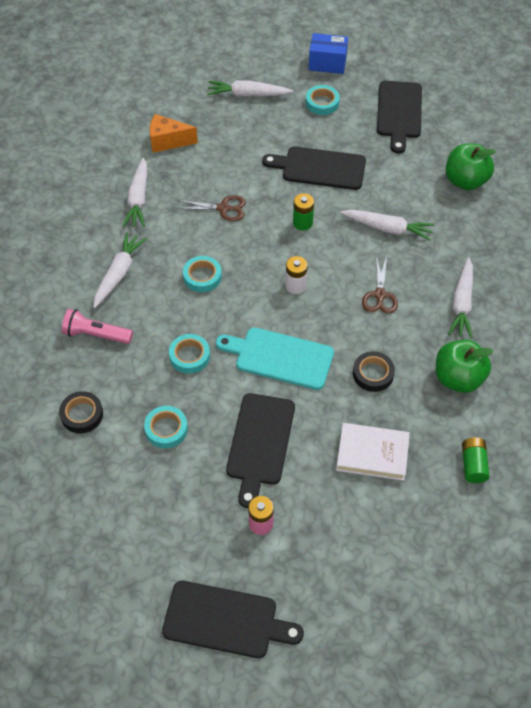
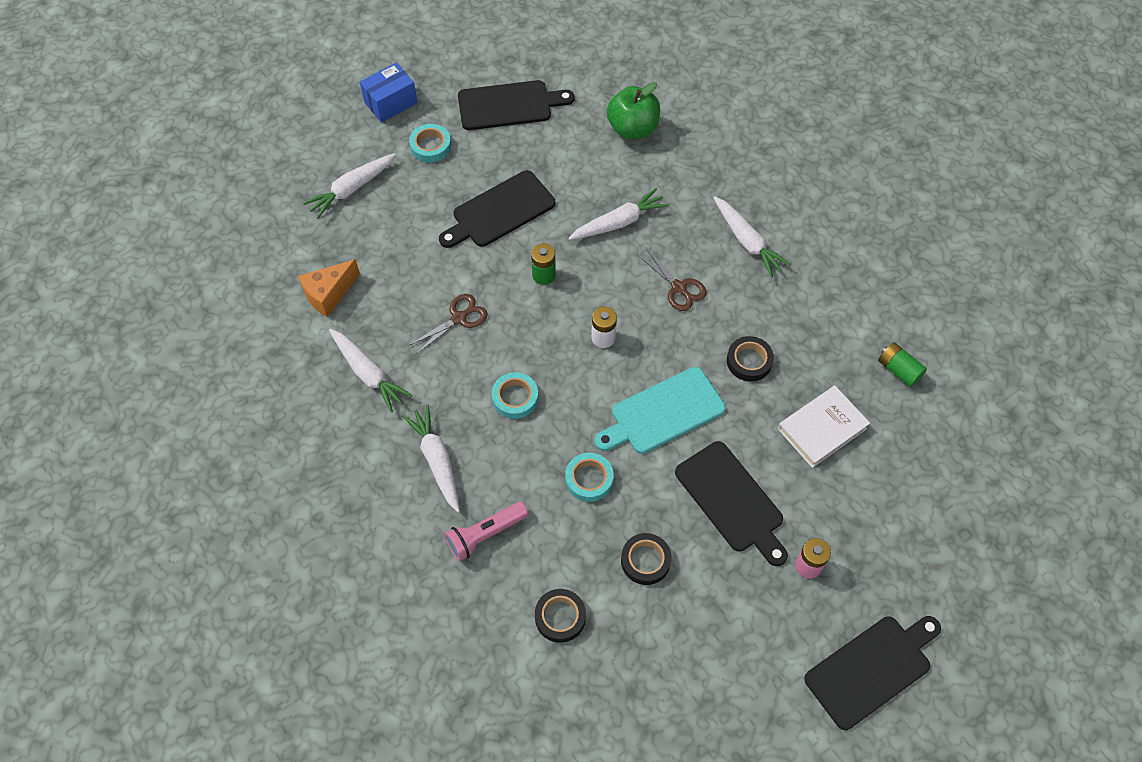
camera: 45 degrees left, 5 degrees up
(166, 429) = (645, 561): turquoise tape -> black tape
(399, 112) = (509, 105): black cutting board -> black cutting board turned 60 degrees counterclockwise
(458, 378) = (813, 308): green apple -> none

